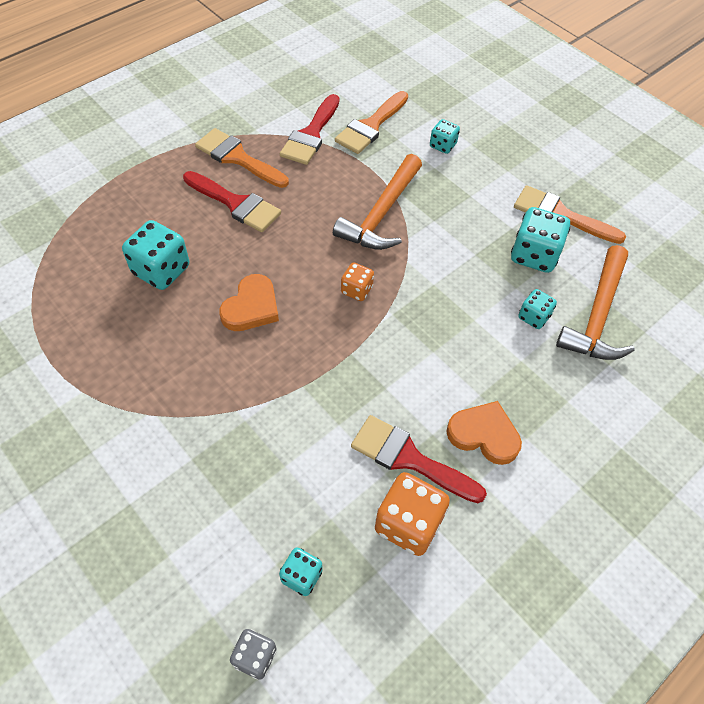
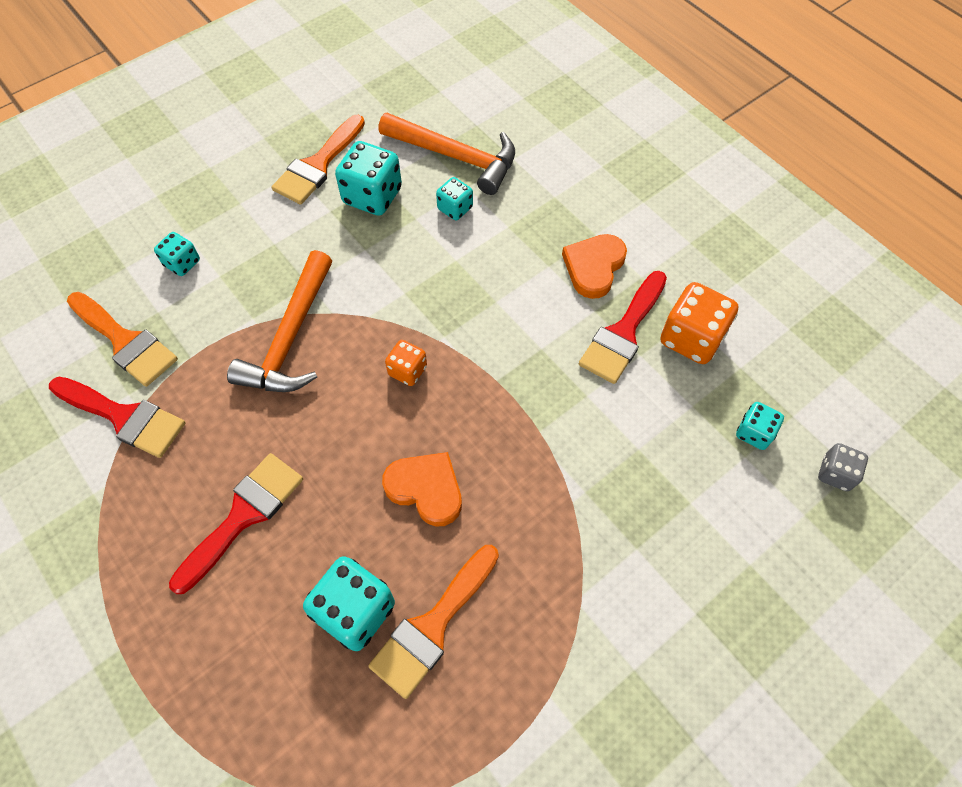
camera: 85 degrees left, 5 degrees up
(237, 158) = (150, 517): orange brush -> orange brush (432, 626)
(381, 214) = (290, 338): orange hammer -> orange hammer turned 75 degrees clockwise

